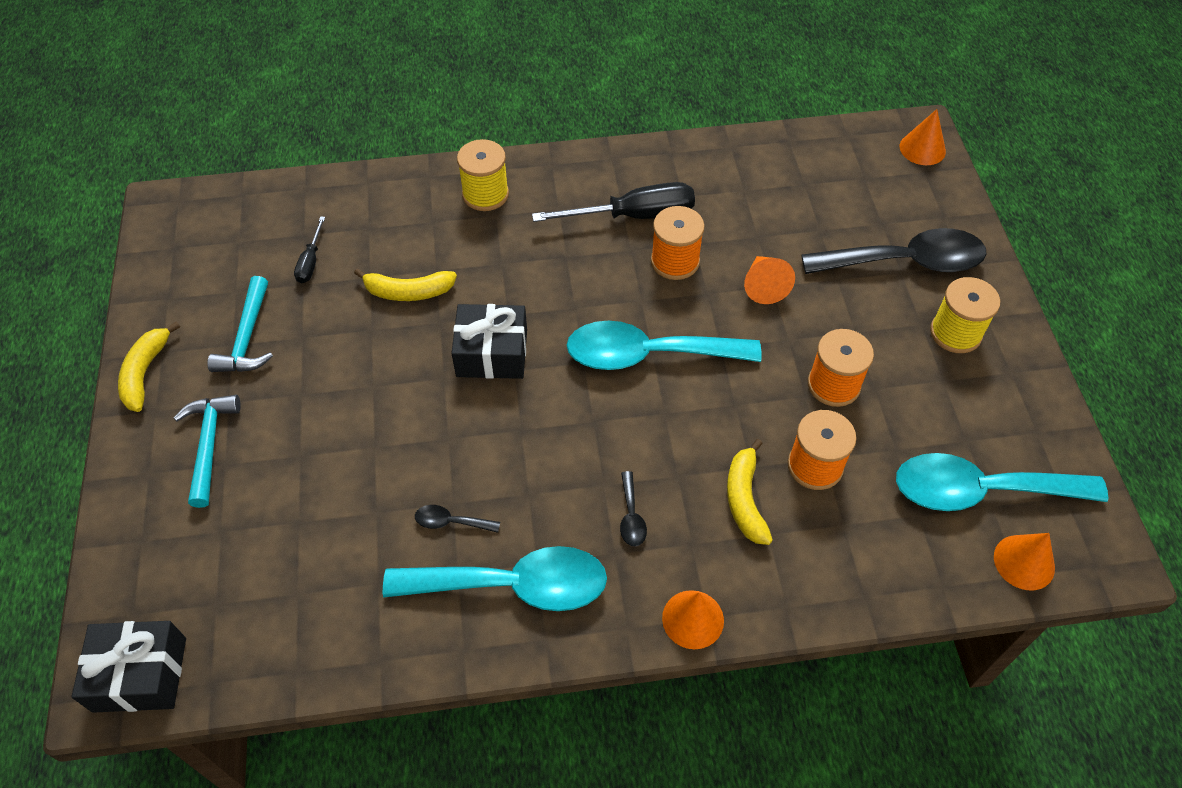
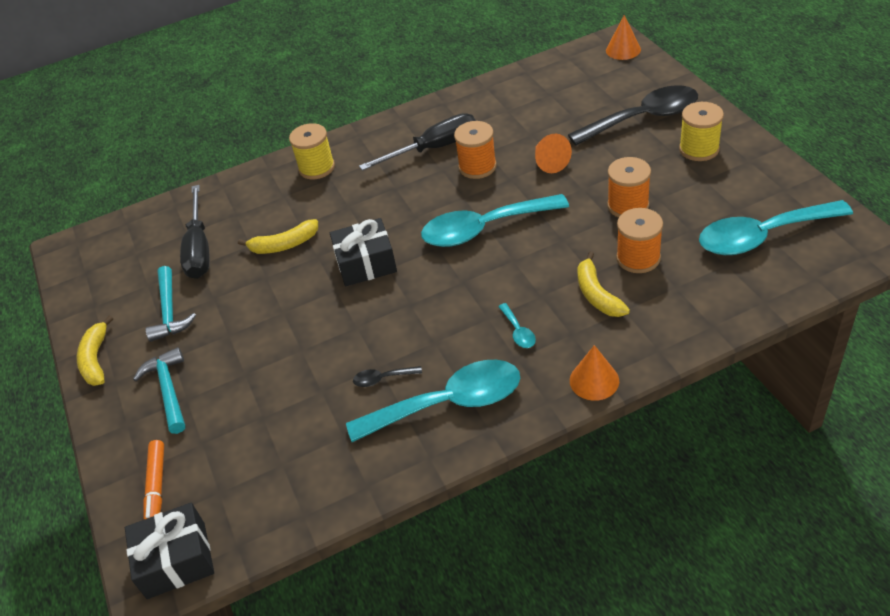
camera: 10 degrees left, 10 degrees down
(151, 573) = (156, 489): none -> orange marker
(311, 262) = (199, 249): black screwdriver -> black screwdriver, size x1.98
(631, 516) = (518, 331): black spoon -> turquoise spoon
(1024, 562) = (814, 269): orange cone -> none

